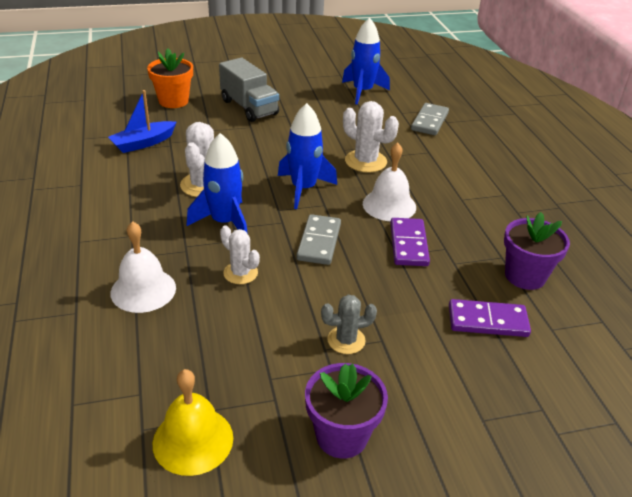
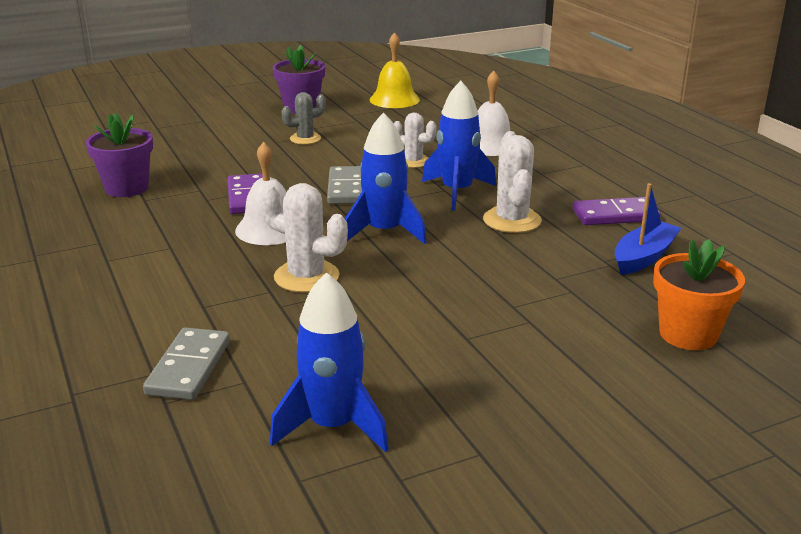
camera: 170 degrees right, 10 degrees down
(249, 107) = (544, 343): grey truck -> none
(487, 321) = (180, 159): purple domino -> purple domino (615, 215)

